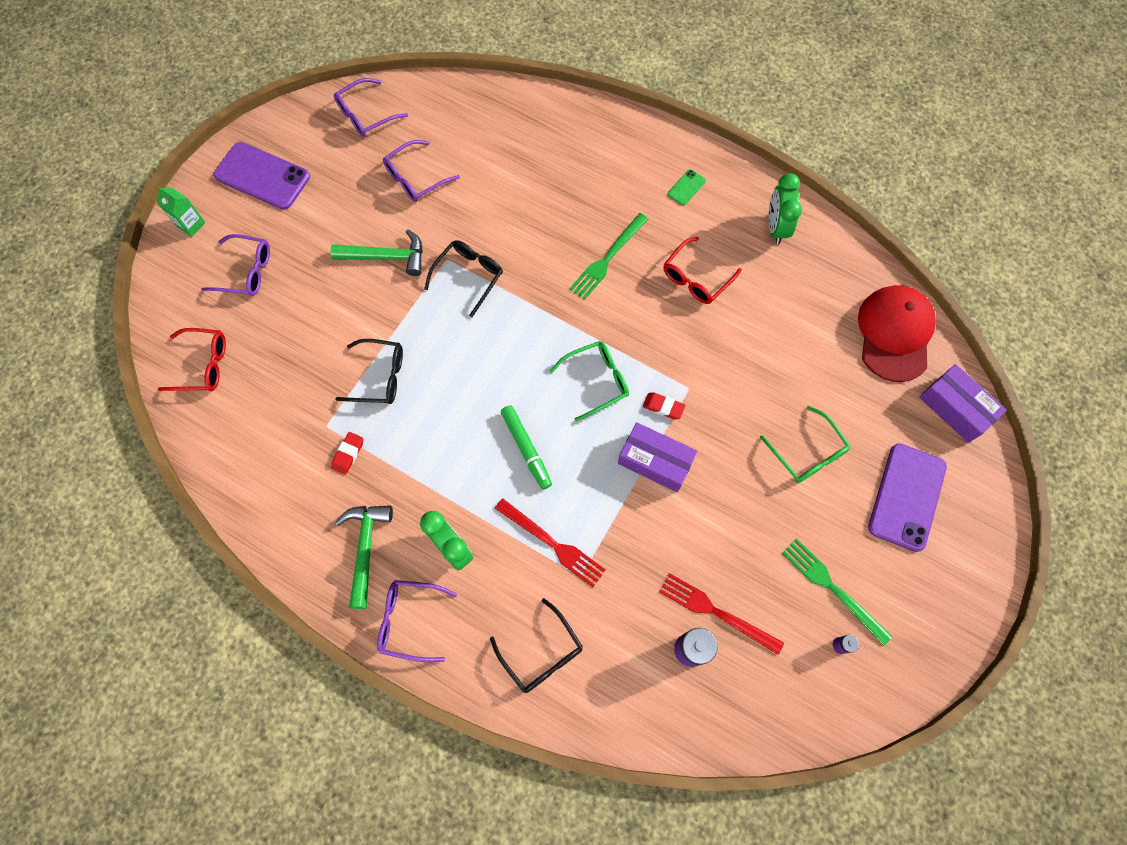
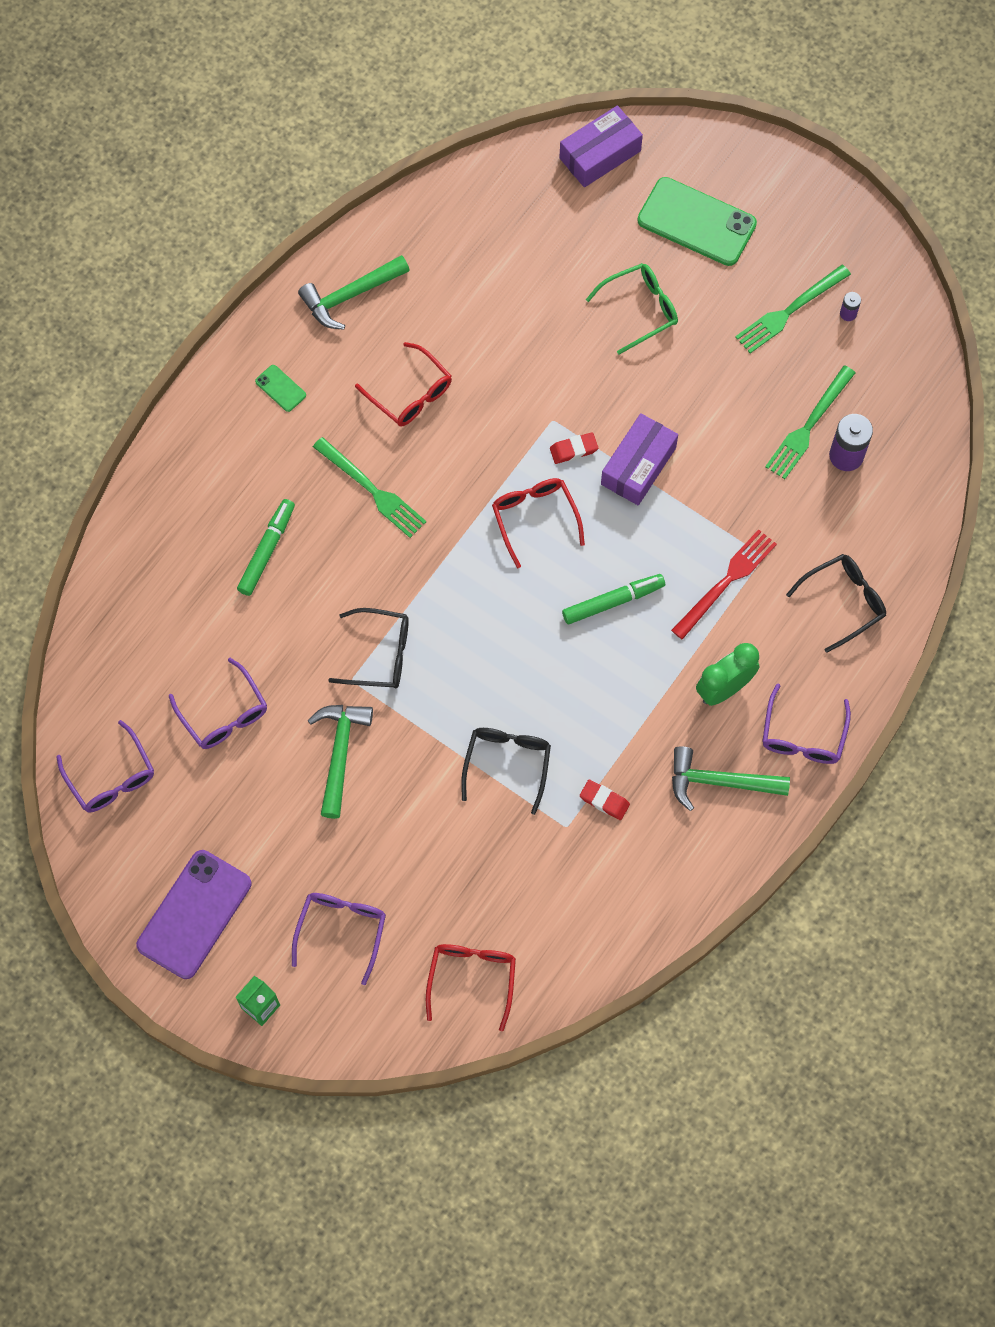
camera: 85 degrees left, 0 degrees up
(469, 276) = (379, 654): black glasses -> black glasses turned 150 degrees clockwise
(549, 192) = (267, 550): none -> green marker
(596, 381) = (535, 518): green glasses -> red glasses
(663, 407) = (573, 450): red eraser -> red eraser turned 45 degrees clockwise
(716, 612) = (809, 425): red fork -> green fork
(776, 227) = (350, 296): green clock -> green hammer
(894, 334) = (505, 196): red cap -> none
(906, 497) = (696, 222): purple phone -> green phone

